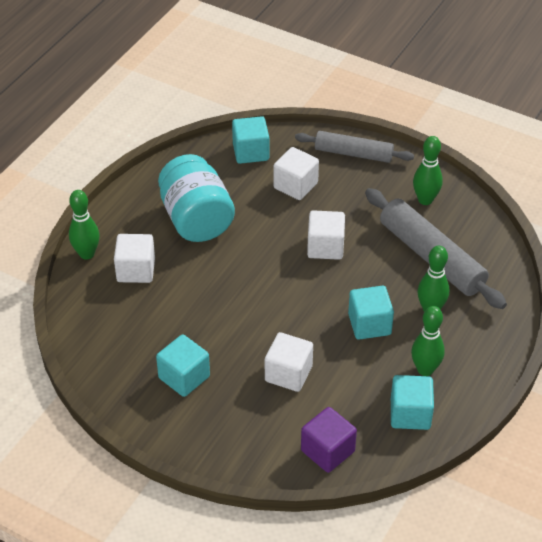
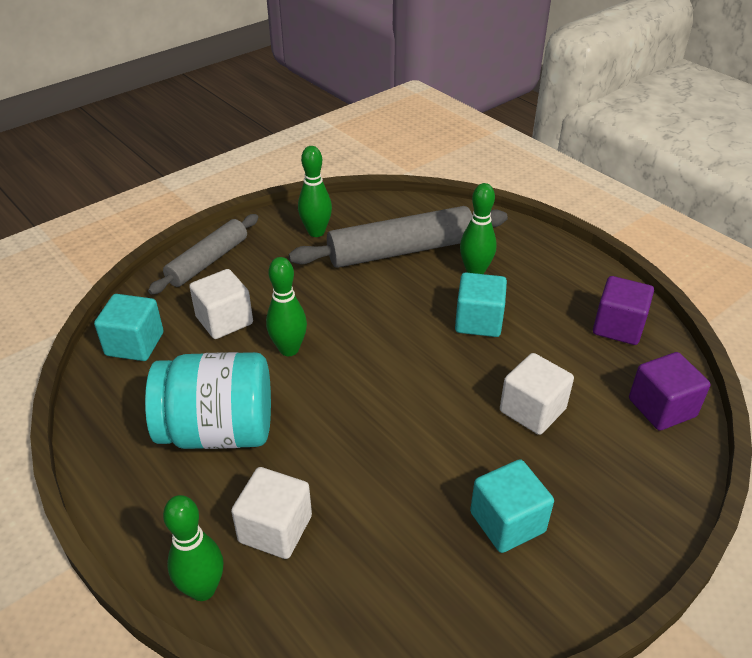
camera: 70 degrees left, 5 degrees down
(325, 247) = (341, 323): white cube -> none
(410, 414) = (618, 327): turquoise cube -> purple cube
(425, 370) = (558, 299): green bowling pin -> green bowling pin (289, 349)

